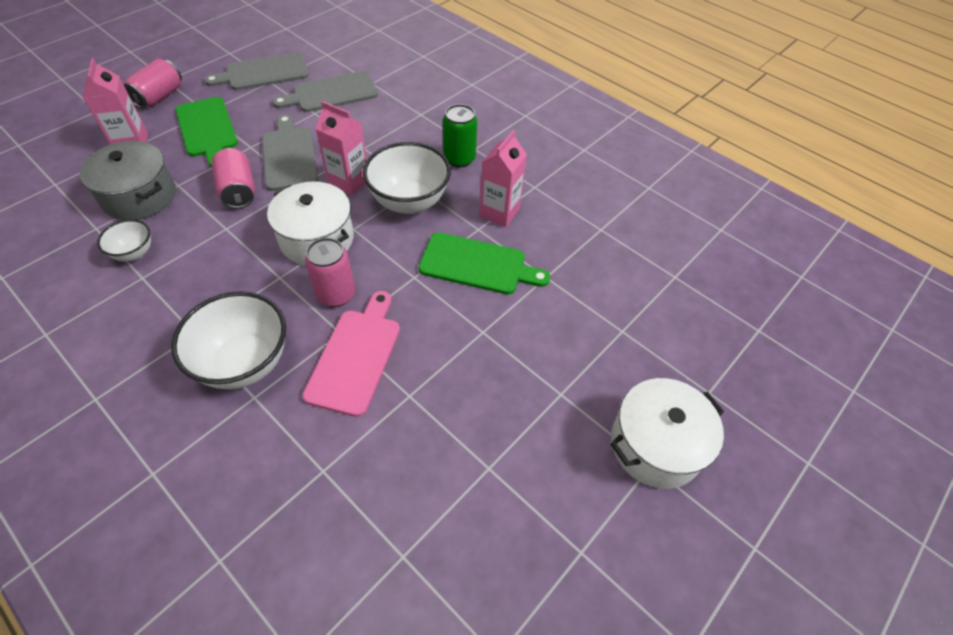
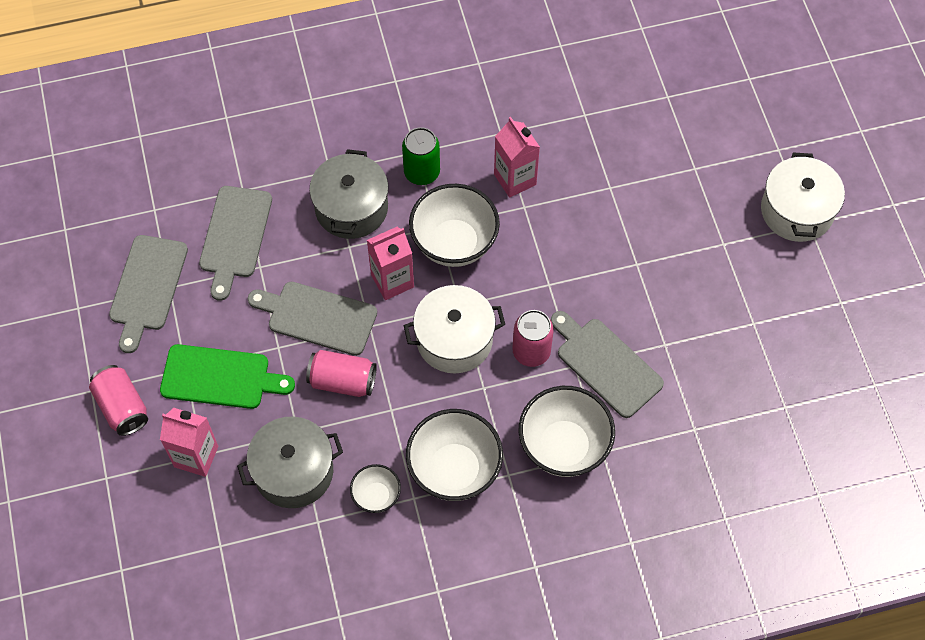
camera: 55 degrees left, 10 degrees up
(182, 292) = (454, 470): none -> white bowl
(355, 356) = (605, 364): pink cutting board -> grey cutting board
(398, 136) = (351, 208): none -> grey pot
(477, 264) = (565, 229): green cutting board -> none

